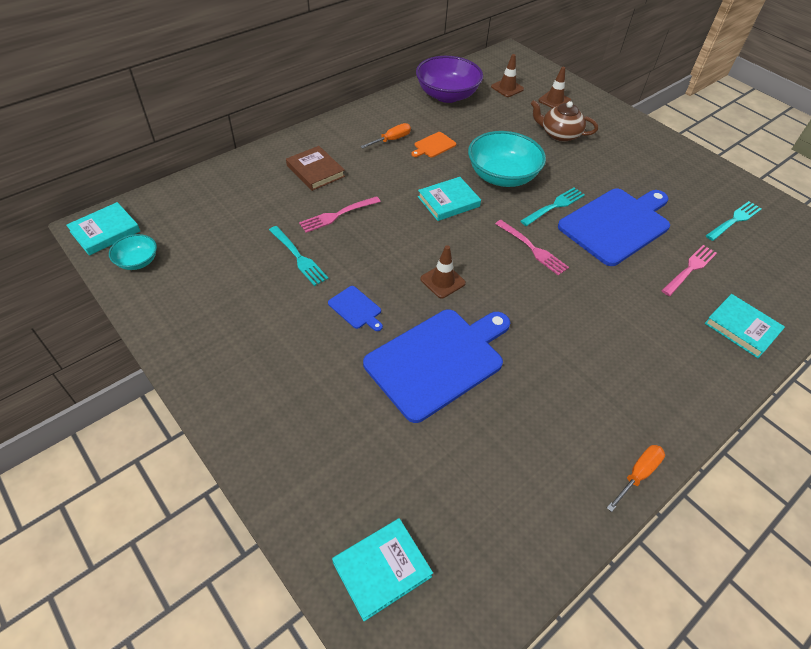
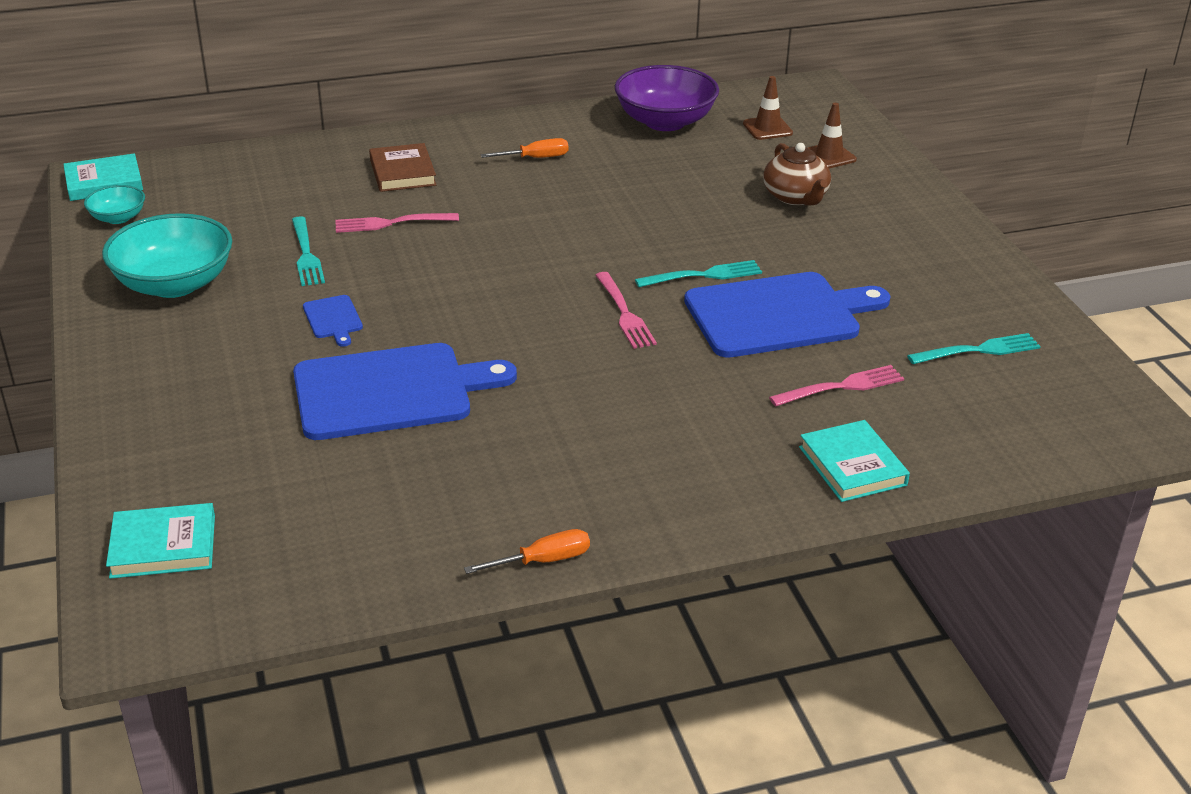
camera: 25 degrees right, 15 degrees down
(433, 145) = (590, 175): orange cutting board -> none
(442, 281) = (468, 318): brown traffic cone -> none
(448, 201) = (553, 239): turquoise book -> none
(502, 176) = (657, 228): turquoise bowl -> turquoise bowl (174, 284)
(559, 134) = (795, 197): brown teapot -> brown teapot turned 150 degrees counterclockwise

